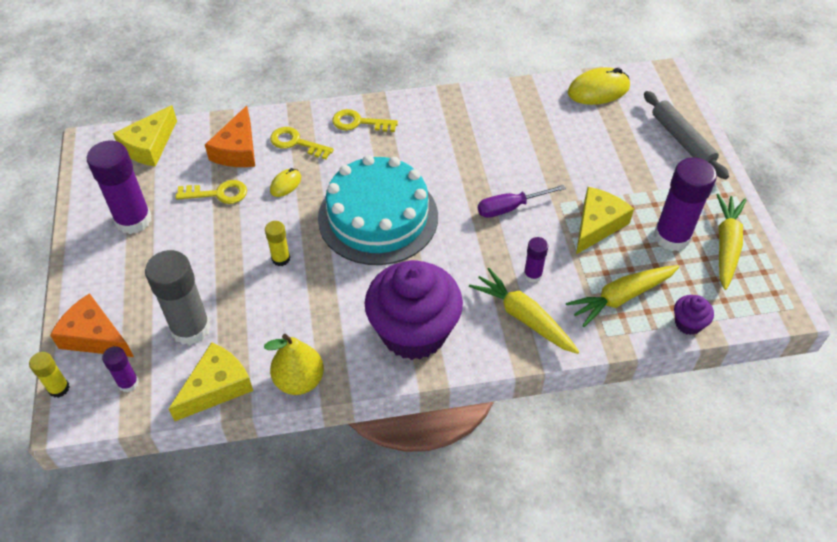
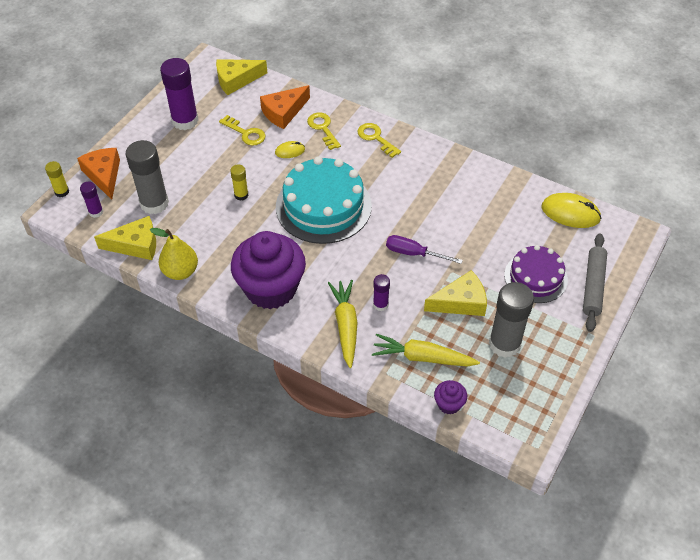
camera: 40 degrees right, 0 degrees up
(632, 162) = (535, 277): none -> purple cake
(671, 237) = (504, 344): purple glue stick -> grey glue stick
(726, 245) = (538, 376): yellow carrot -> none

